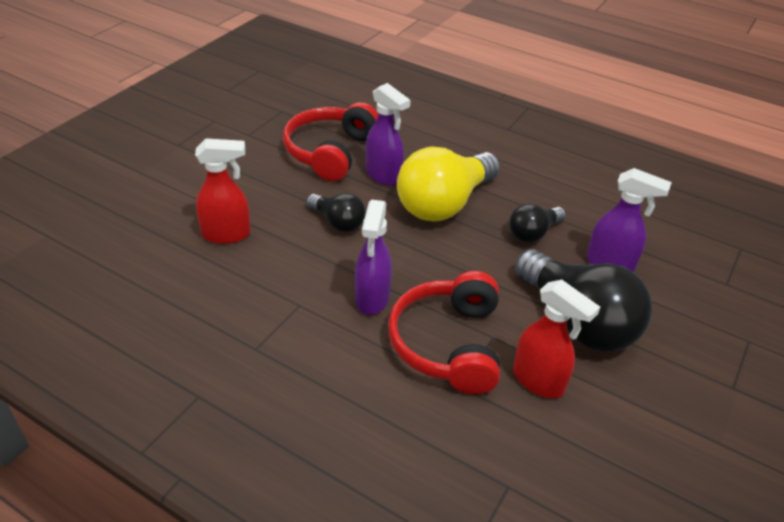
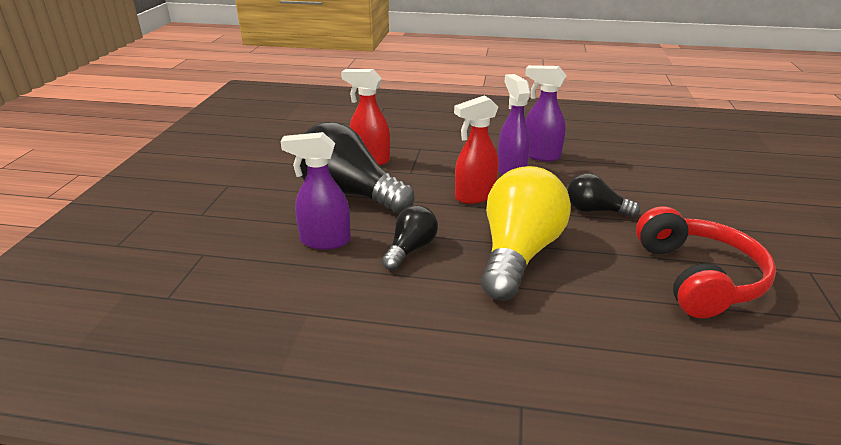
camera: 160 degrees right, 10 degrees down
(227, 234) = (662, 180): red spray bottle -> red spray bottle (474, 196)
(384, 176) = (608, 266): purple spray bottle -> purple spray bottle (540, 155)
(447, 344) = (439, 162): red headphones -> none

